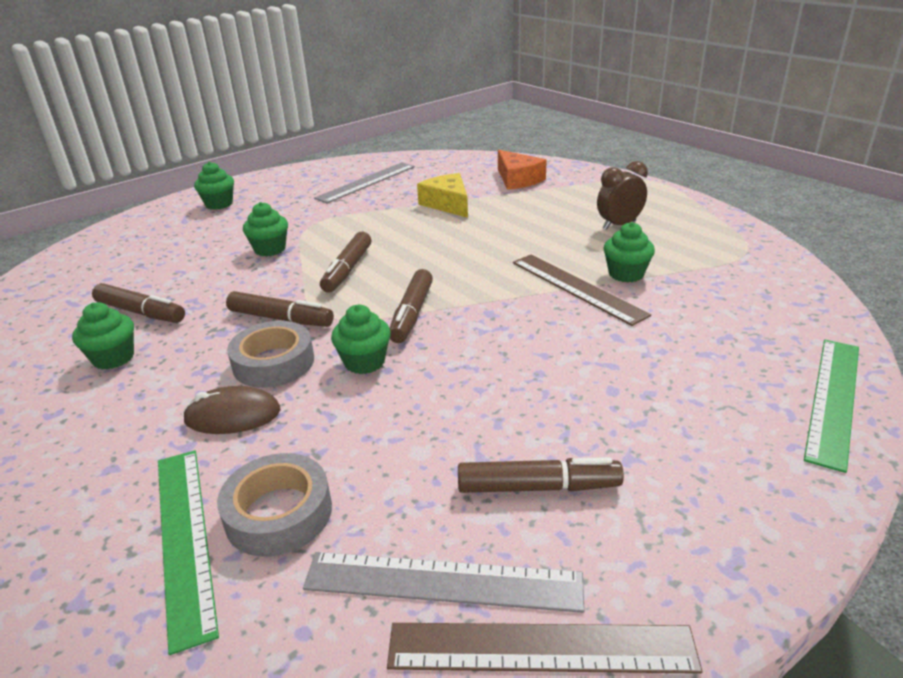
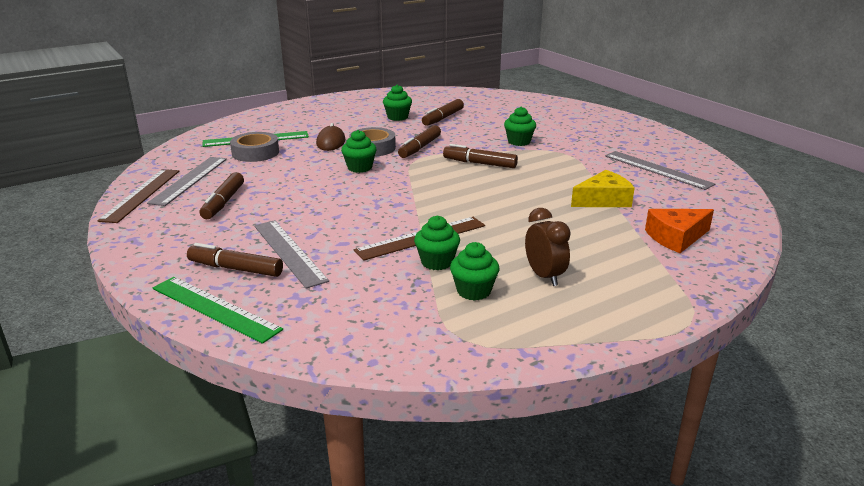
camera: 95 degrees right, 5 degrees down
(219, 204) = (603, 124): green cupcake -> green cupcake (473, 291)
(411, 314) = (408, 180): brown marker -> brown marker (235, 269)
(665, 373) = (289, 252): none -> grey ruler

